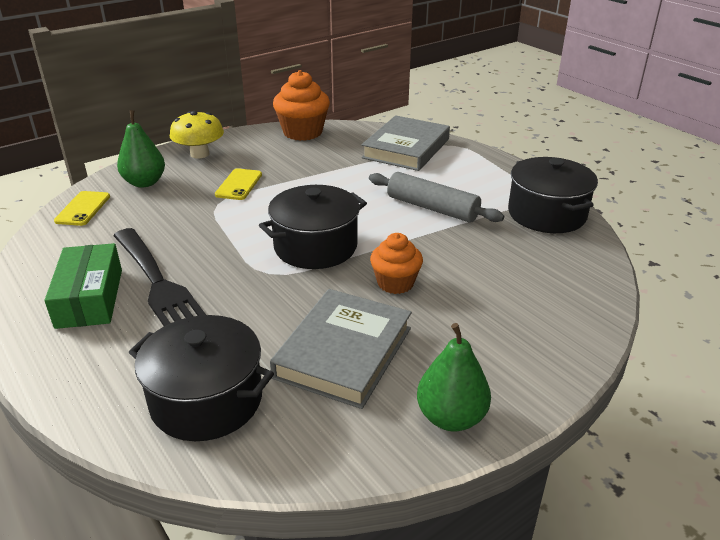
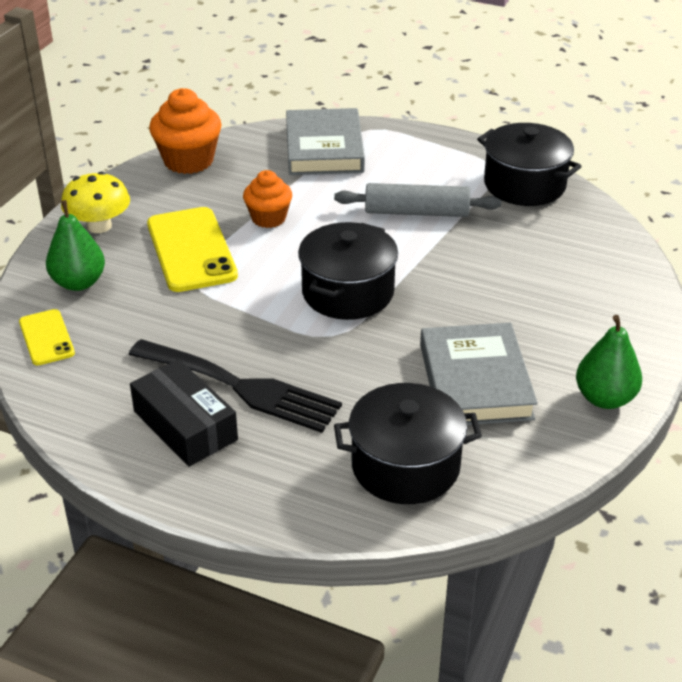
camera: 30 degrees left, 5 degrees up
(90, 298) = (185, 425): green box -> black box
(239, 185) = (191, 250): yellow phone -> yellow phone, size x1.80
(395, 283) = (457, 302): orange cupcake -> orange cupcake (268, 218)

